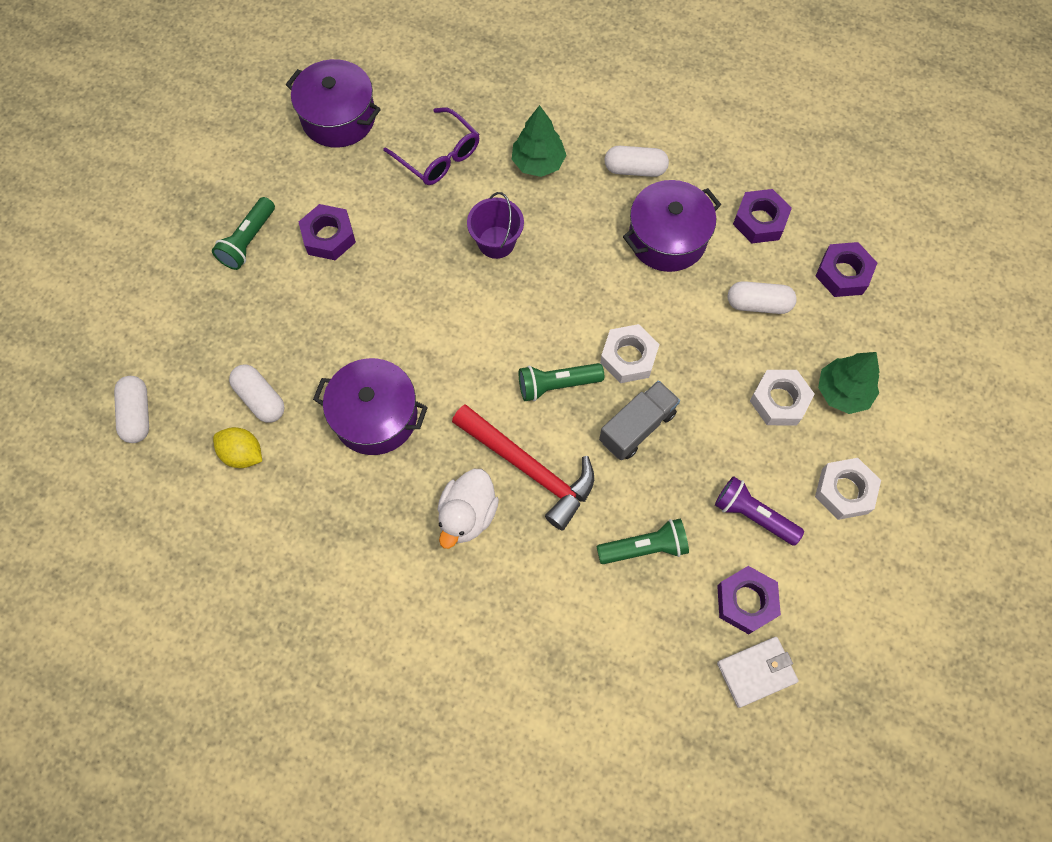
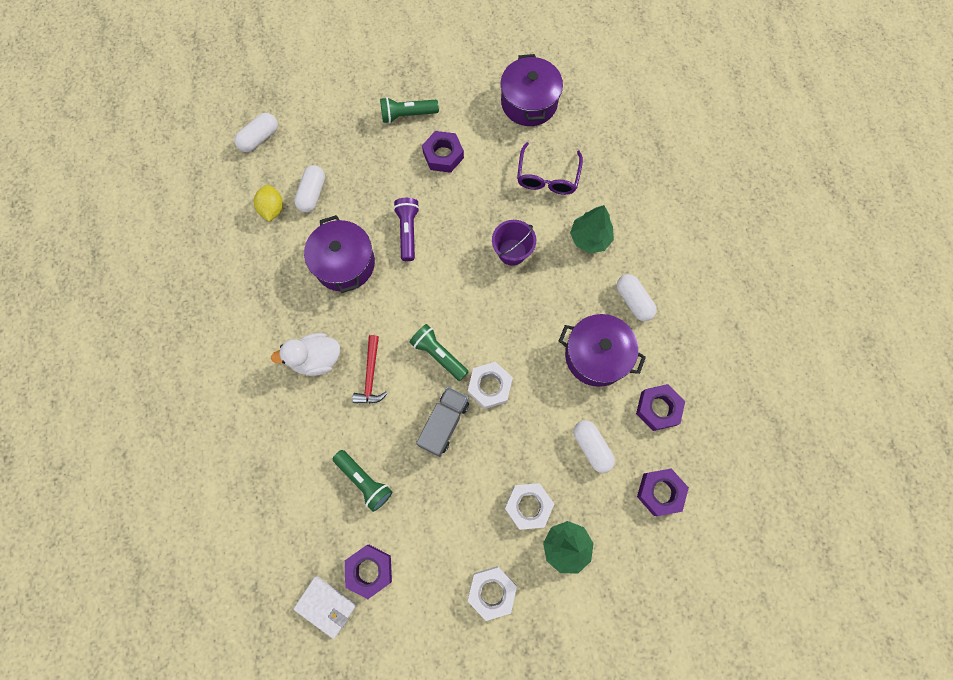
camera: 55 degrees right, 5 degrees up
(529, 468) = (371, 375): red hammer -> red hammer, size x0.59
(637, 427) = (444, 424): grey truck -> grey truck turned 75 degrees counterclockwise
(753, 515) = (432, 538): purple flashlight -> purple flashlight (408, 231)

